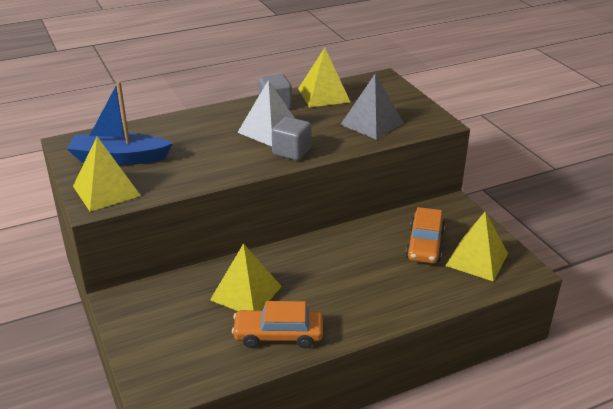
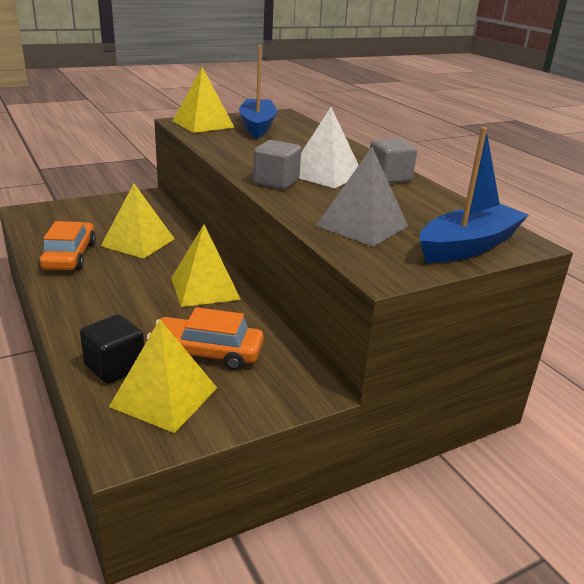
camera: 85 degrees right, 5 degrees down
(323, 95) = (435, 202): yellow pyramid -> yellow pyramid (205, 288)
(394, 94) = (468, 246): none -> blue boat
(451, 283) = (115, 367): none -> black cube

